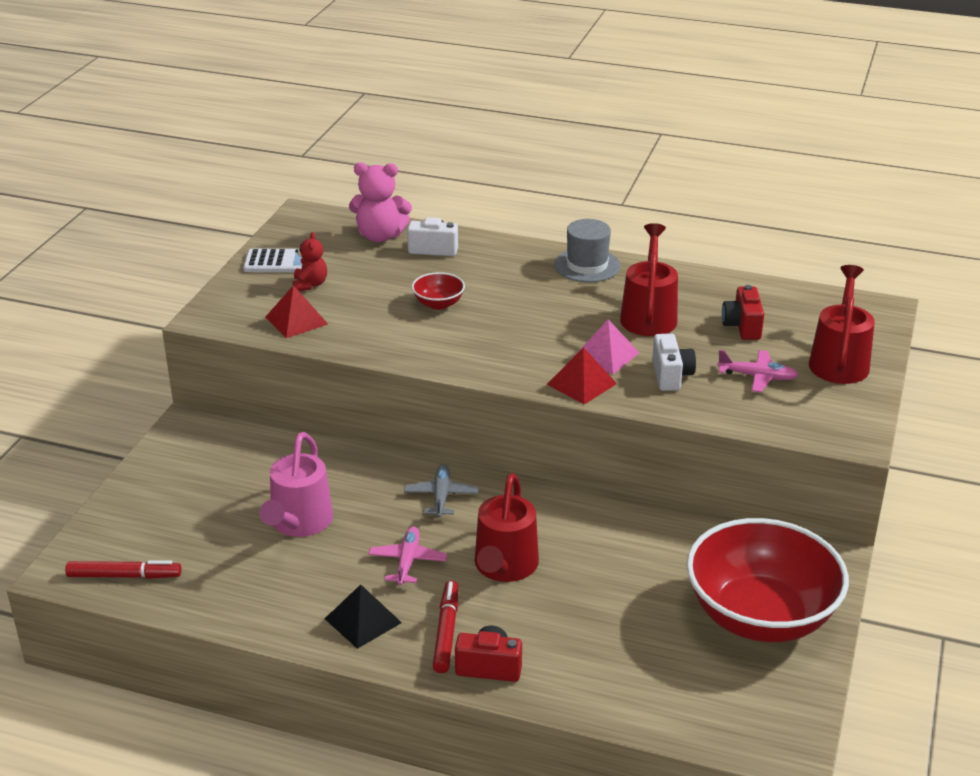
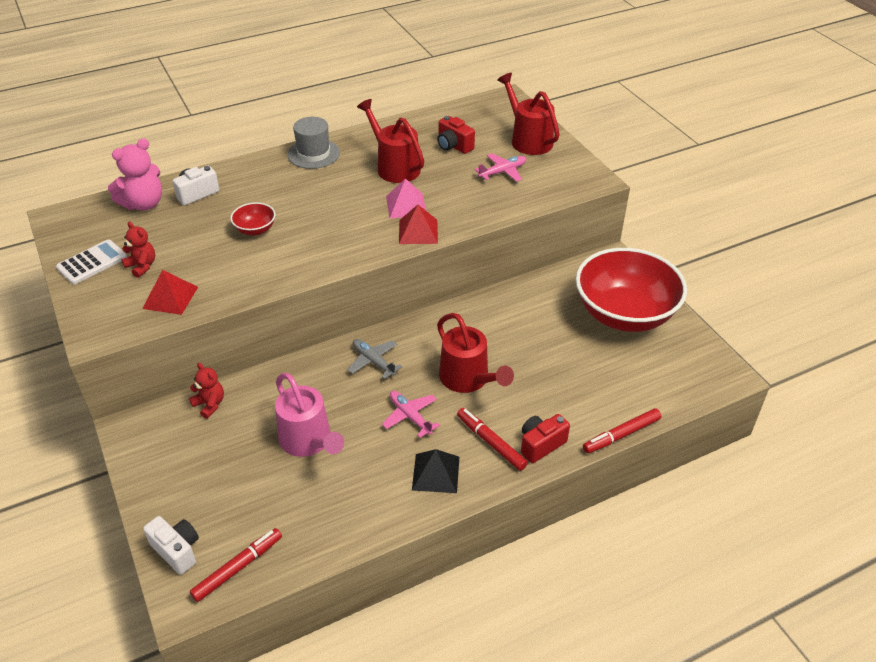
camera: 45 degrees left, 10 degrees up
(265, 444) = (210, 404): none -> red teddy bear
(581, 716) = (621, 435): none -> red marker
(671, 376) = (459, 197): white camera -> white camera (177, 550)

